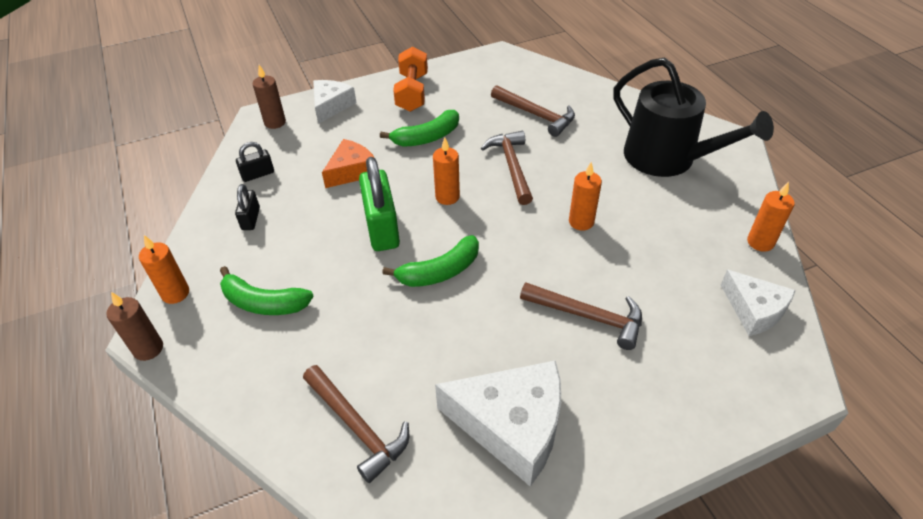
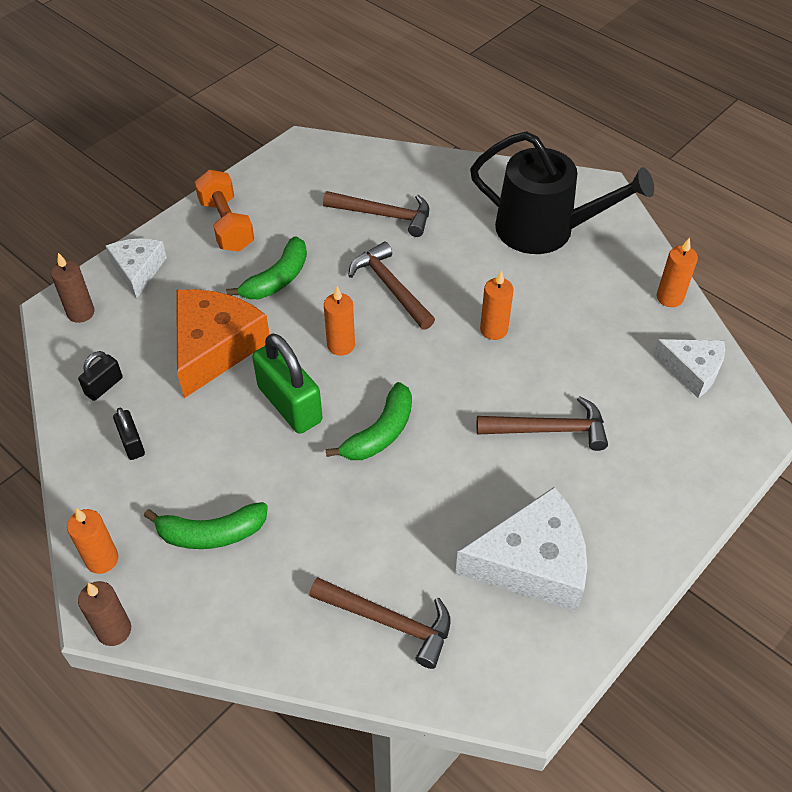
camera: 25 degrees left, 5 degrees up
(351, 171) = (215, 347): orange cheese -> orange cheese, size x1.65

